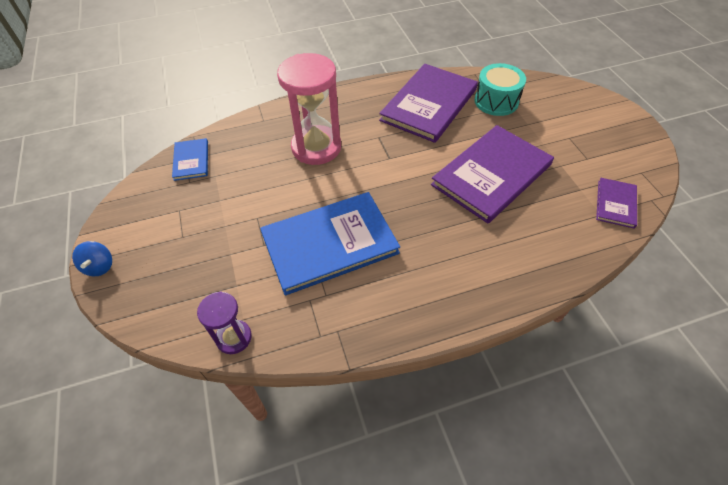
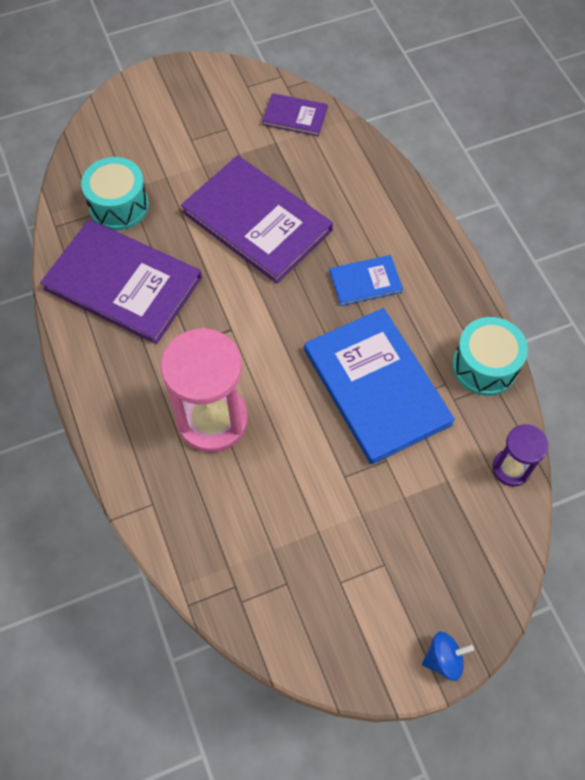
camera: 95 degrees left, 10 degrees up
(191, 160) = (243, 592): blue book -> blue book (365, 282)
(340, 330) = (484, 366): none -> turquoise drum

